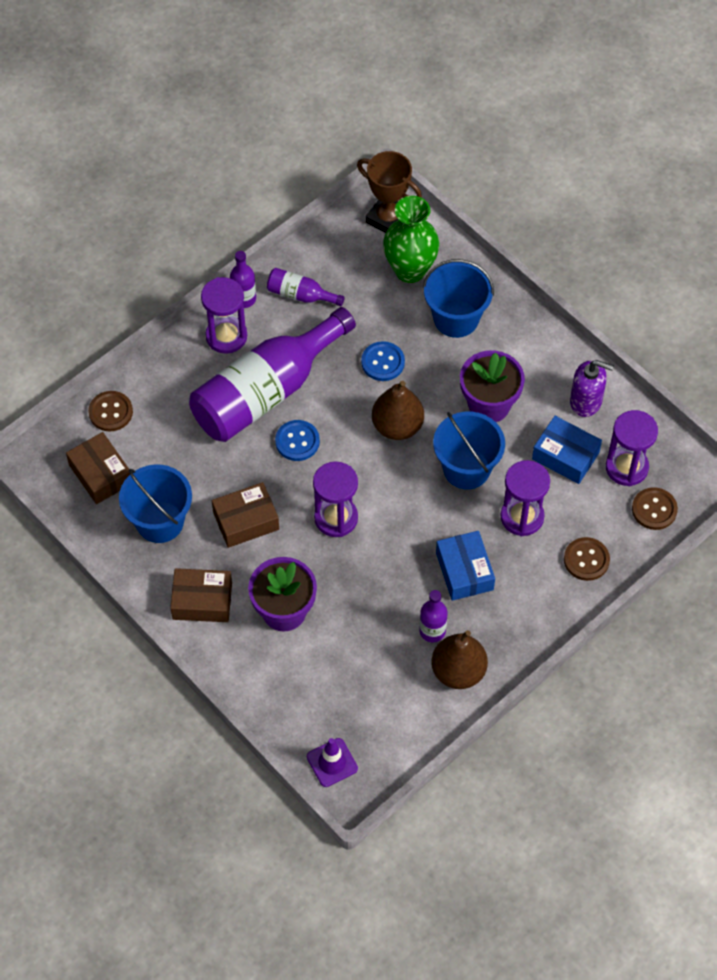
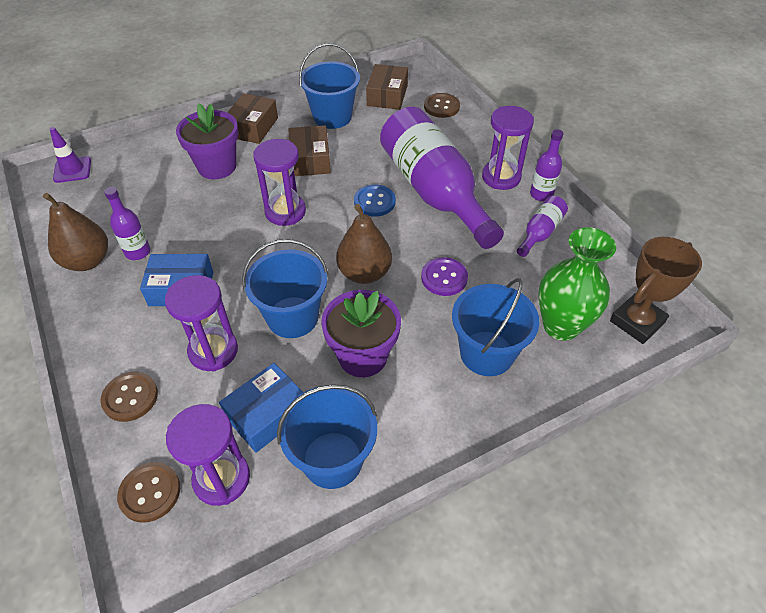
camera: 105 degrees right, 10 degrees down
(100, 474) = (387, 95): brown box -> brown box turned 60 degrees counterclockwise
(383, 362) = (444, 278): blue button -> purple button
(586, 401) = (332, 459): purple soap dispenser -> blue bucket

